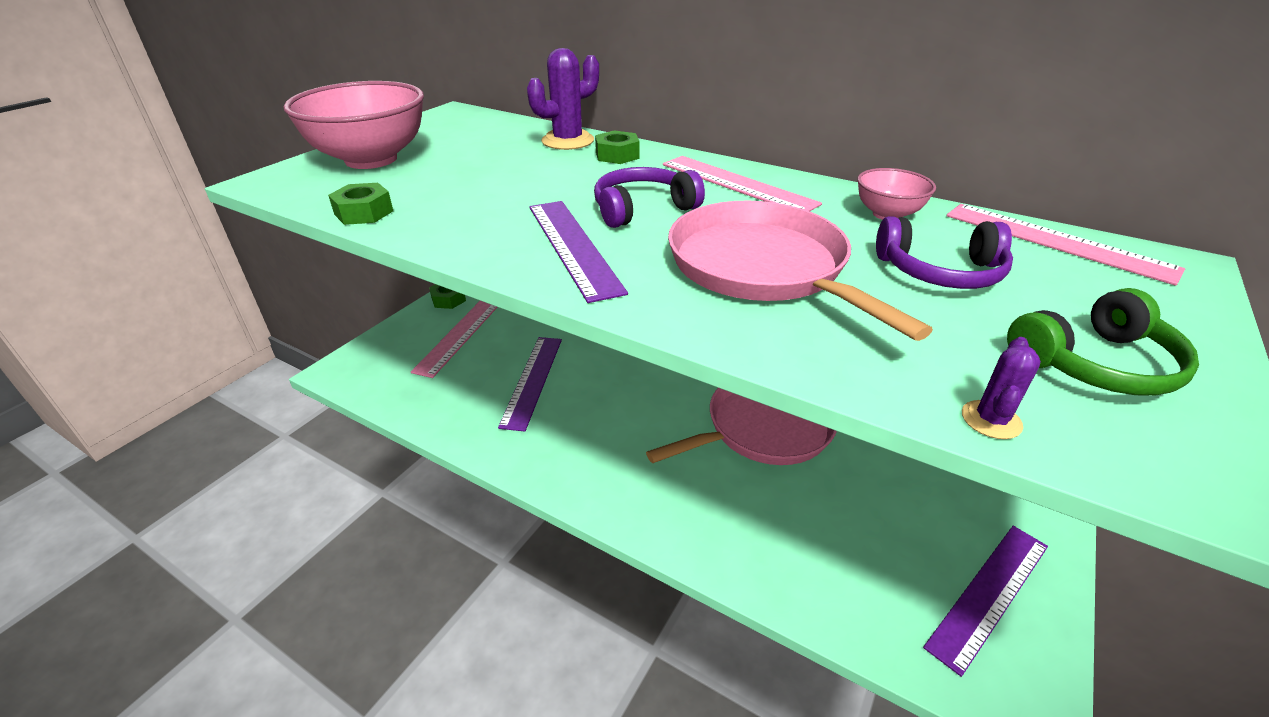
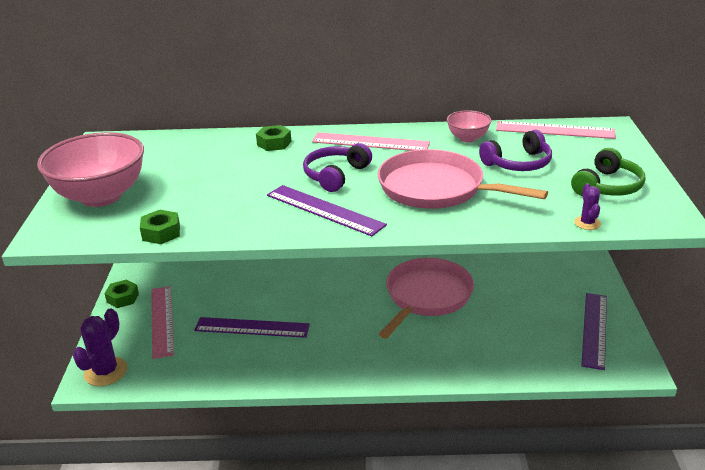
camera: 30 degrees left, 5 degrees down
(532, 380) = (252, 327): purple ruler -> purple ruler turned 60 degrees counterclockwise
(568, 141) = (226, 142): purple cactus -> purple cactus (105, 372)

